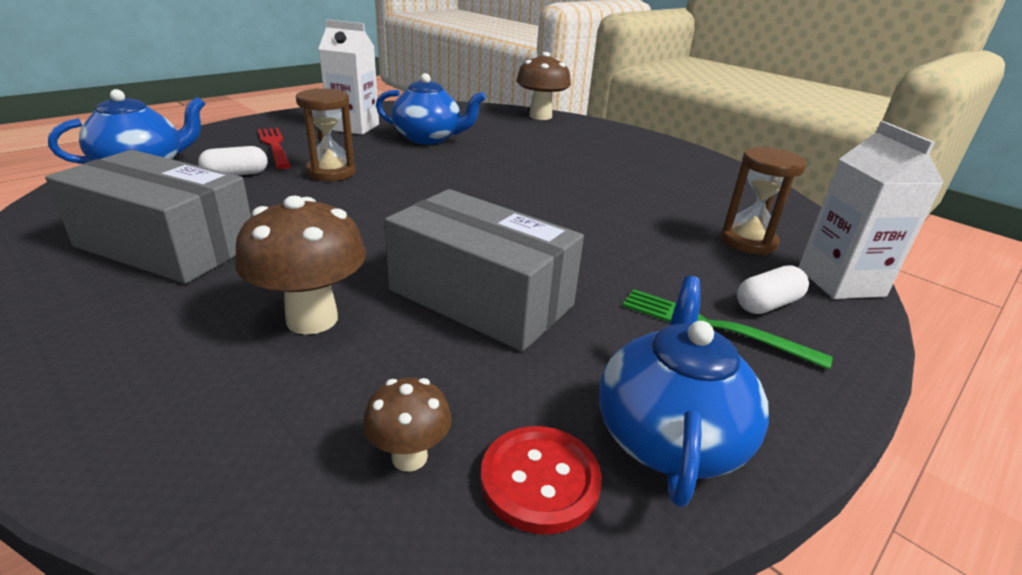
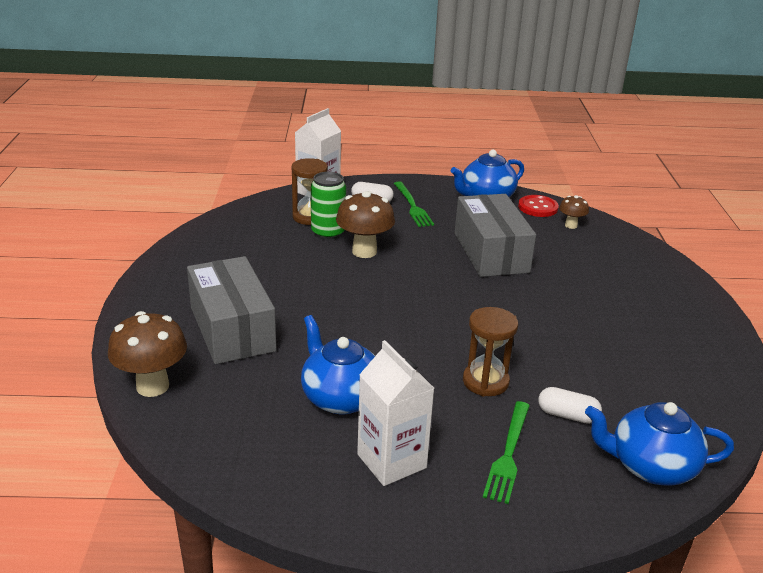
camera: 135 degrees left, 0 degrees up
(167, 245) = (637, 351): grey box -> grey box (232, 329)
(275, 146) = (508, 453): red fork -> green fork
(312, 319) = (575, 275): brown mushroom -> brown mushroom (364, 251)
(688, 232) = (328, 233): none -> green can

